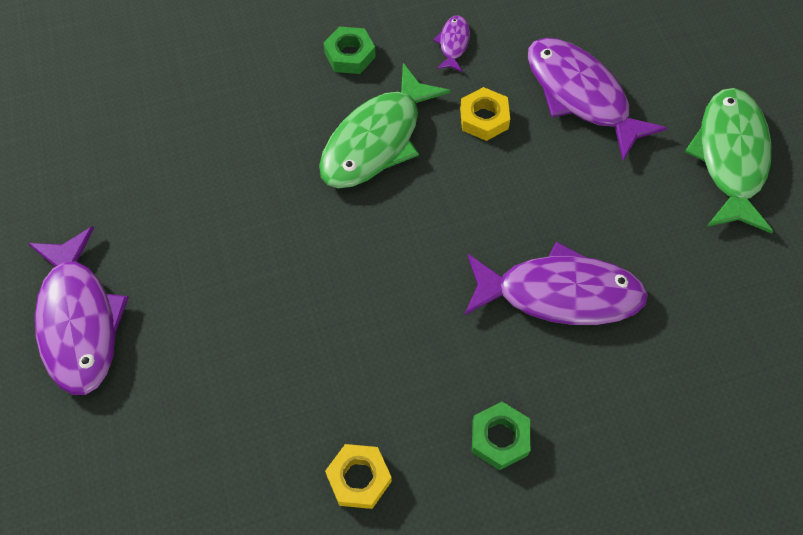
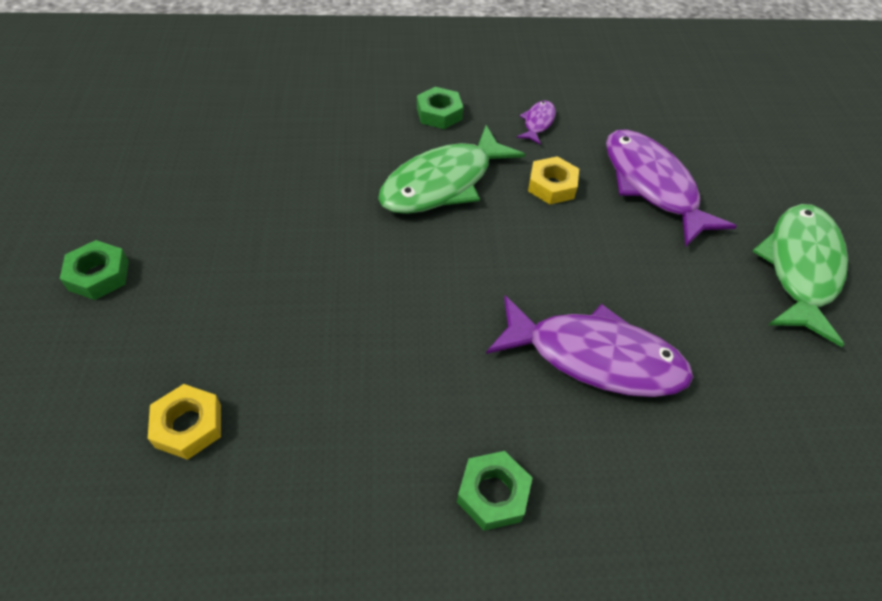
camera: 10 degrees right, 10 degrees down
(79, 321) = (99, 275): purple fish -> green nut
(359, 478) = (320, 499): yellow nut -> yellow nut (188, 426)

